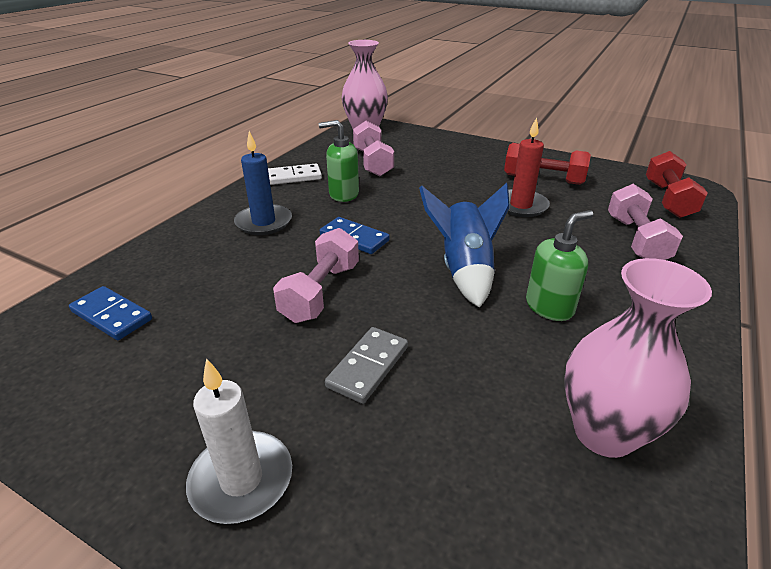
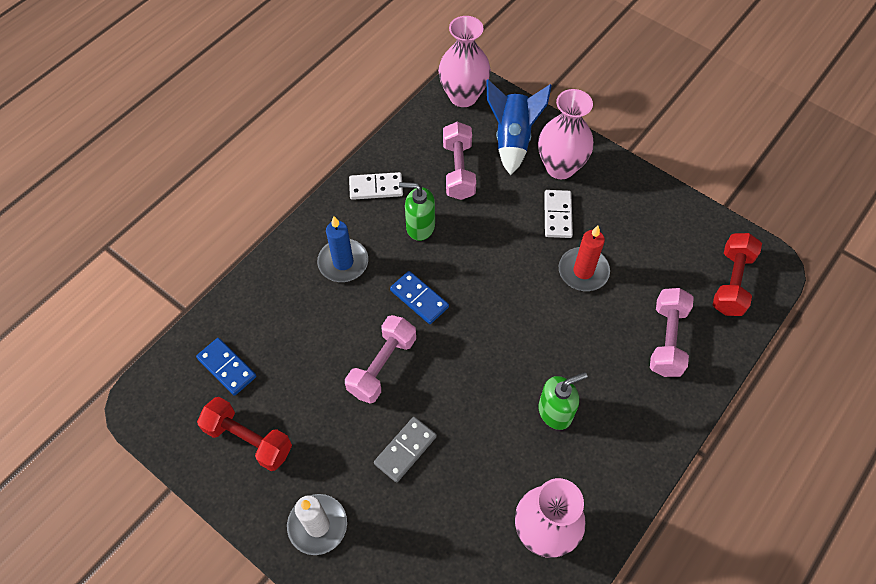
camera: 10 degrees right, 25 degrees up
(464, 270) = (502, 357): blue rocket -> blue rocket (512, 139)
(466, 154) = (560, 167): none -> pink vase
(477, 177) = (557, 215): none -> white domino
(543, 179) = (622, 228): red dumbbell -> red dumbbell (248, 439)

